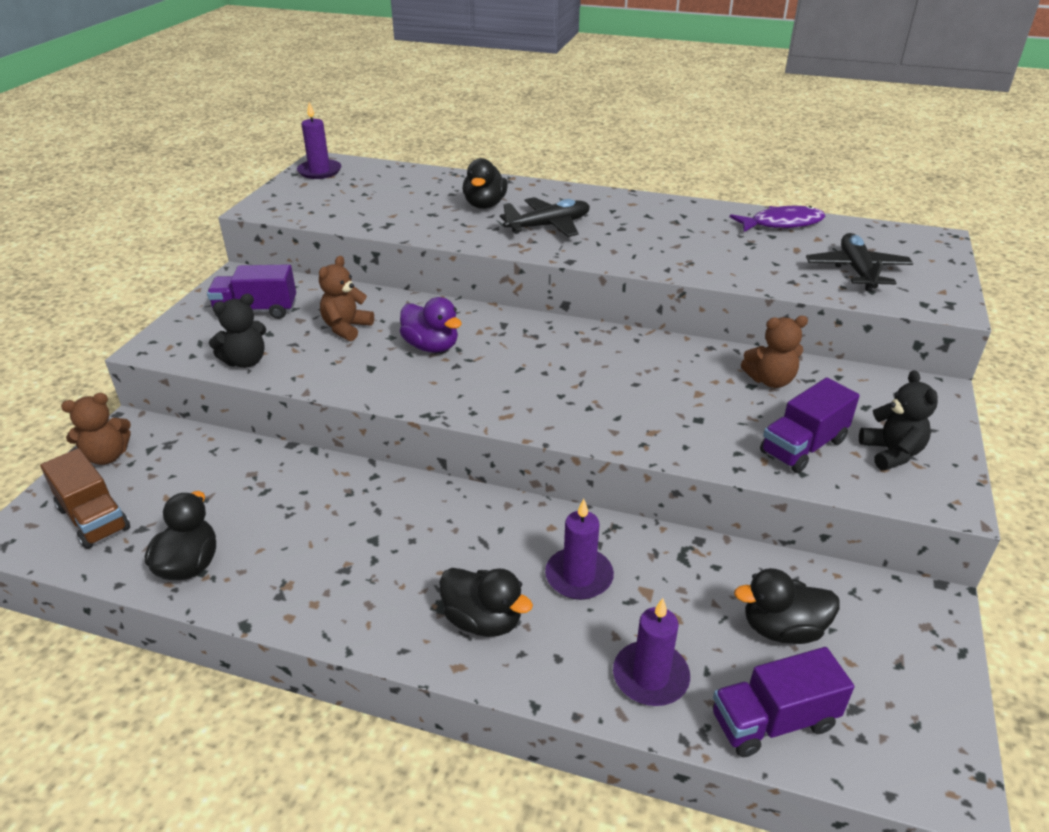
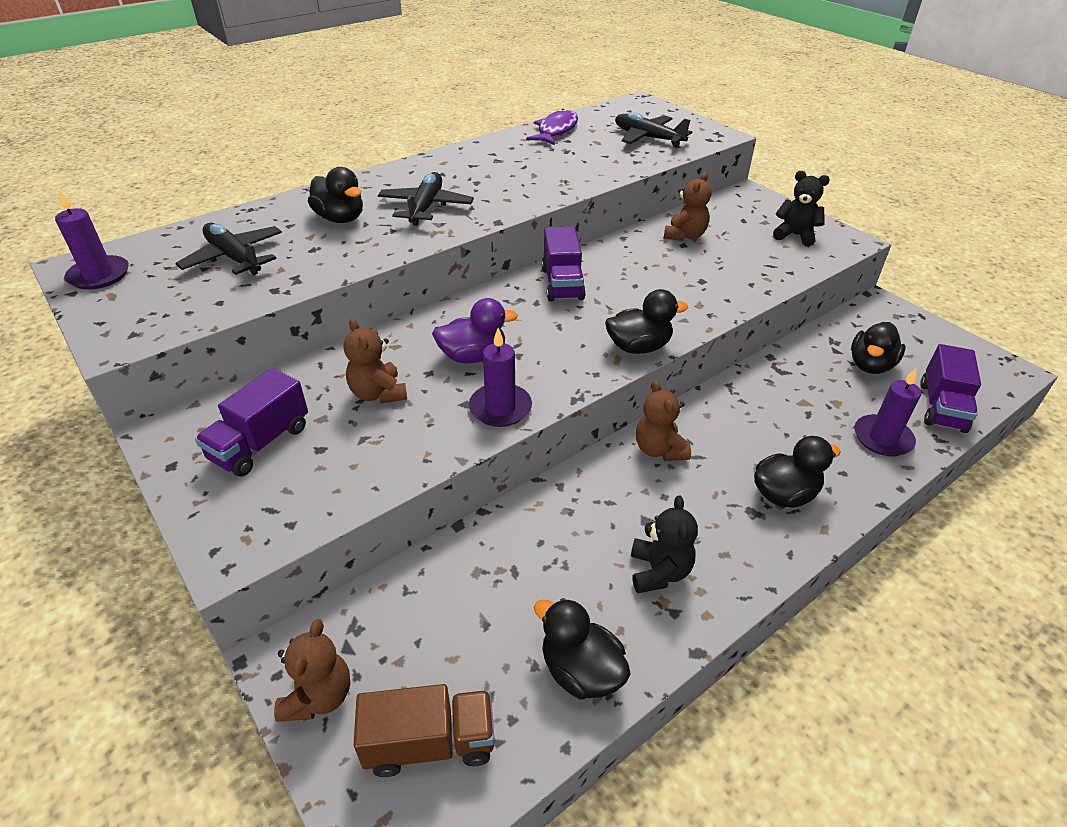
camera: 55 degrees left, 5 degrees up
(245, 361) = (355, 484): black teddy bear -> black teddy bear (659, 571)
(387, 196) = (234, 258): none -> black plane
(470, 514) = (659, 449): none -> brown teddy bear
(537, 421) = (638, 347): none -> black duck
(579, 576) = (769, 425): purple candle -> purple candle (500, 408)
(803, 446) = (764, 259): purple truck -> purple truck (562, 284)

